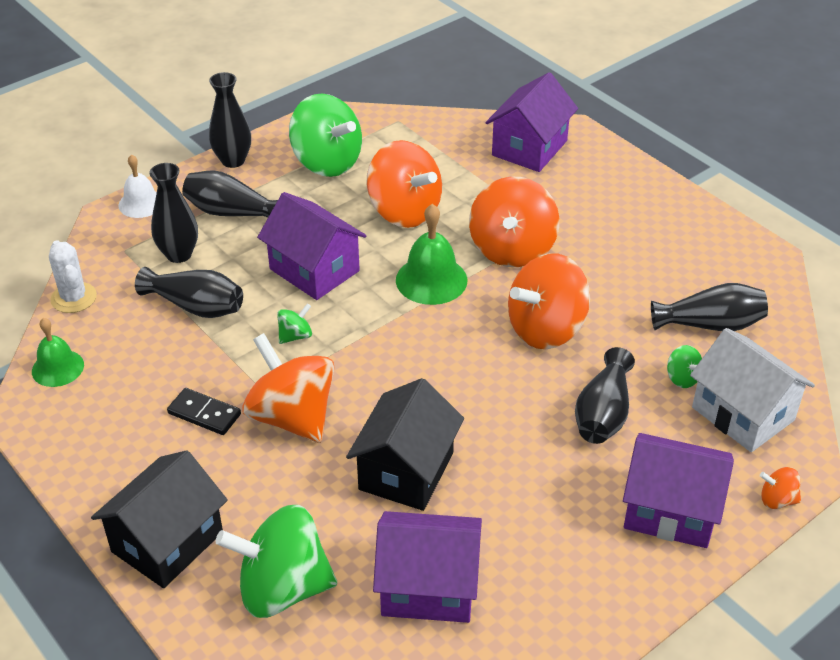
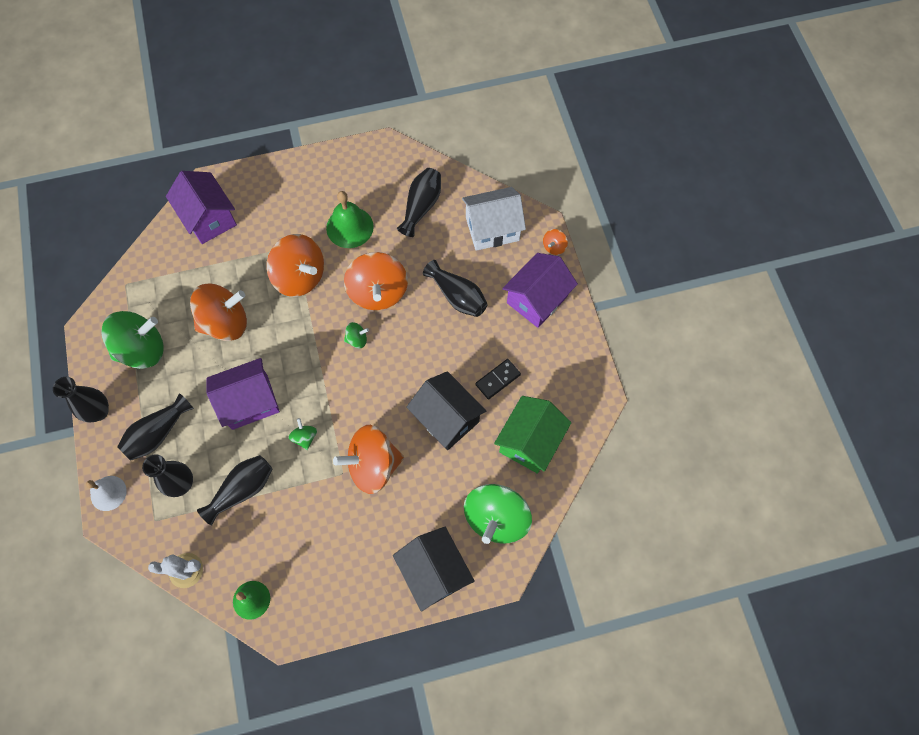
camera: 65 degrees left, 25 degrees up
(204, 414) = (343, 517): black domino -> black domino (497, 379)
(428, 587) = (530, 441): purple house -> green house
(431, 280) = (300, 336): green bell -> green bell (349, 227)
(682, 378) = (453, 243): green spinning top -> green spinning top (357, 339)

